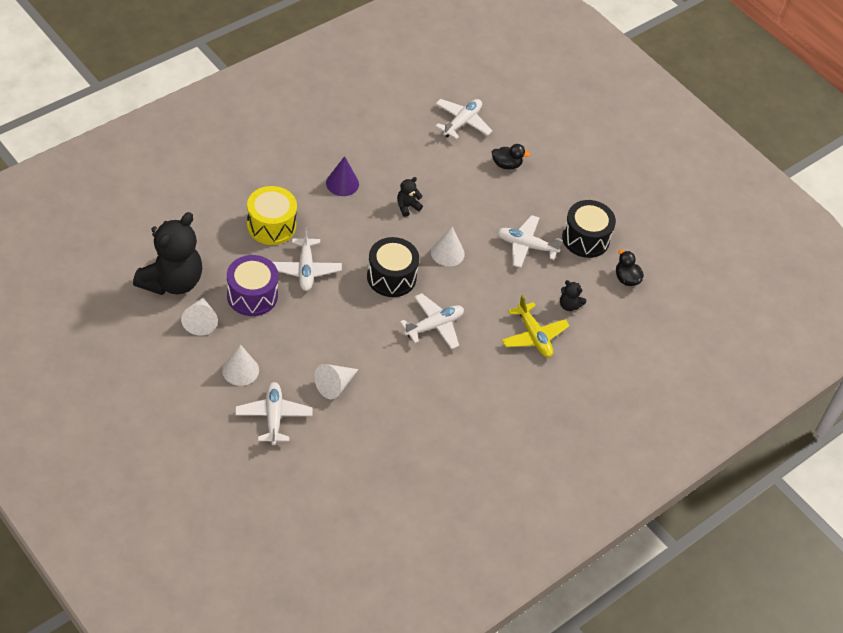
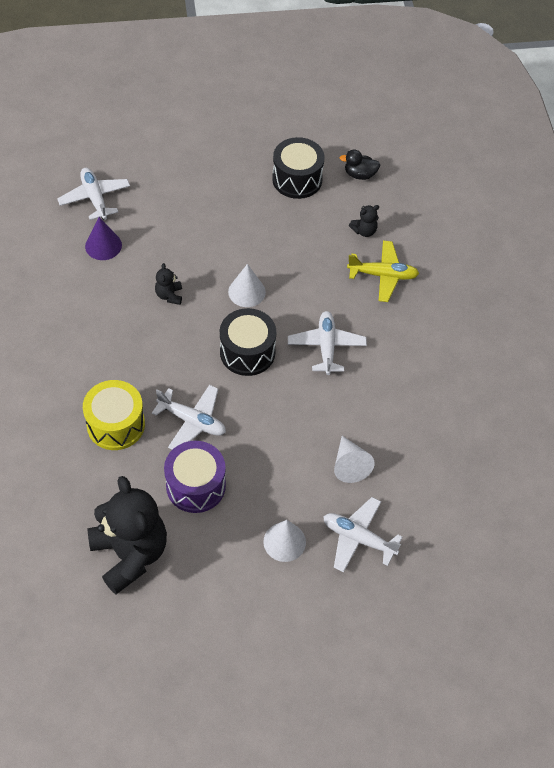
camera: 55 degrees left, 5 degrees up
(200, 321) = (200, 550): white cone -> none
(342, 183) = (102, 335): purple cone -> purple cone (103, 245)
(506, 165) = (171, 191): black duck -> none
(526, 246) = (277, 227): white plane -> none

